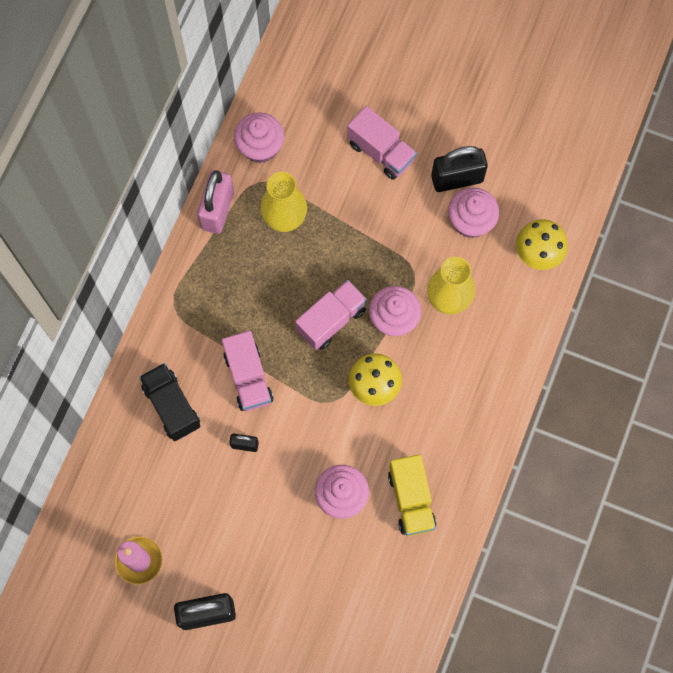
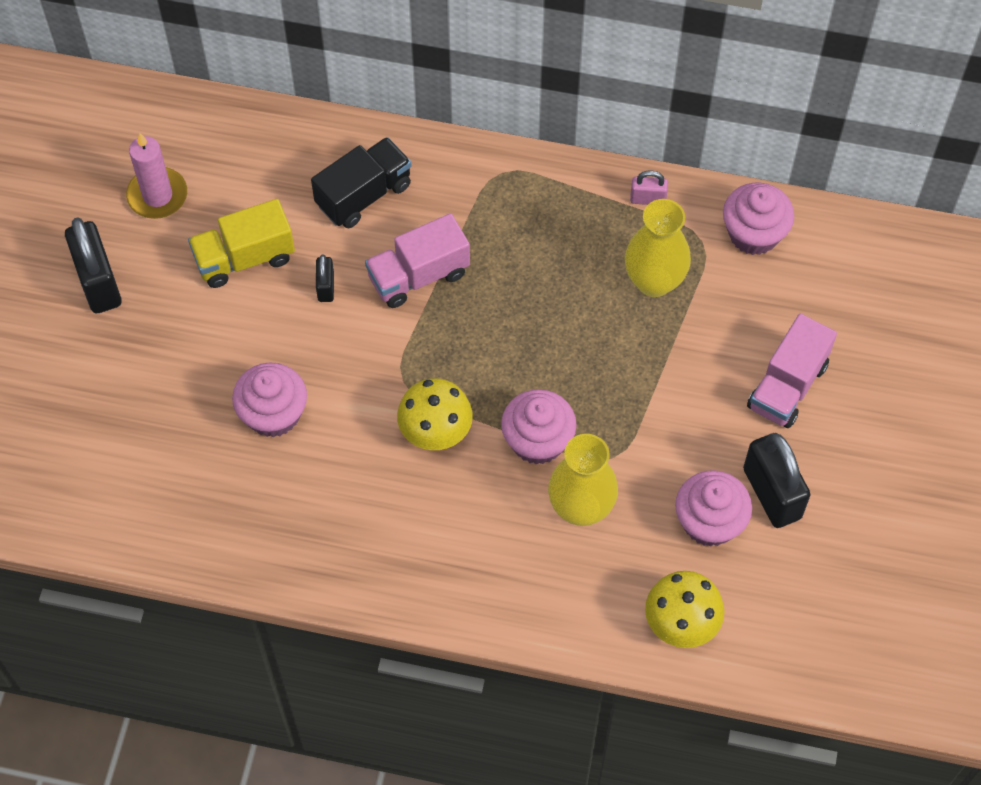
camera: 80 degrees right, 10 degrees down
(217, 210) = (648, 199): pink padlock -> pink padlock, size x0.50
(331, 320) = (519, 362): pink truck -> none
(411, 500) = (280, 502): yellow truck -> yellow truck (244, 258)

